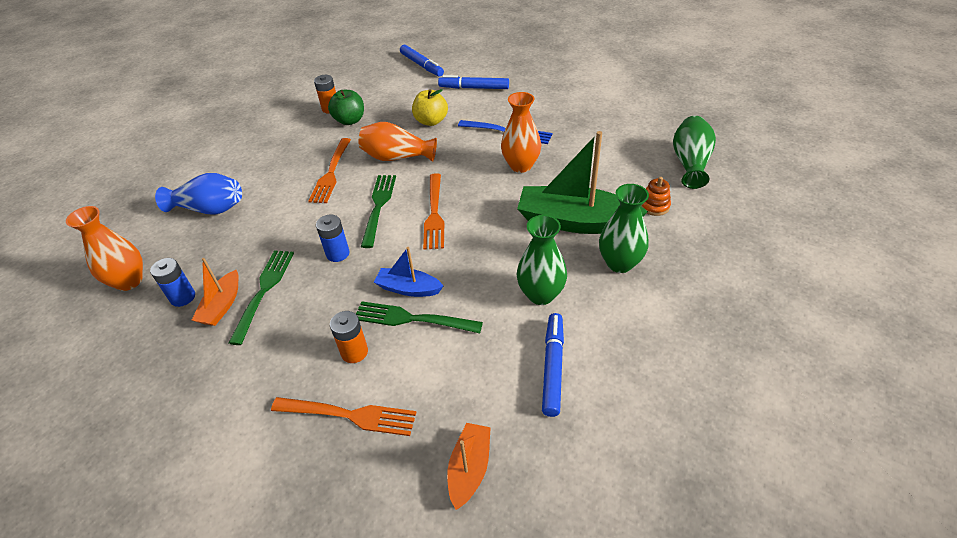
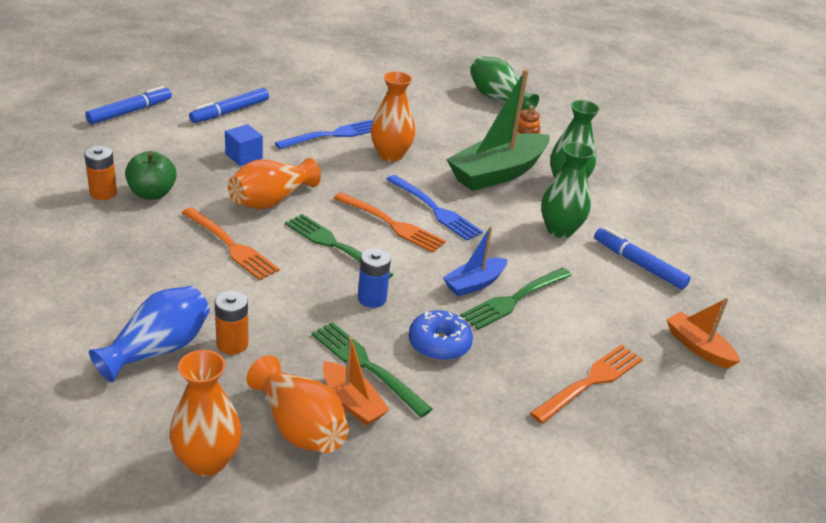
camera: 60 degrees left, 10 degrees down
(183, 297) = (299, 426): blue battery -> orange vase
(318, 310) = (439, 344): none -> blue donut
(354, 352) = (519, 347): orange battery -> orange battery (232, 344)
(422, 65) = (130, 112): blue marker -> blue marker turned 45 degrees counterclockwise
(431, 121) = (244, 156): yellow apple -> blue cube
(479, 221) = (435, 210): none -> blue fork

